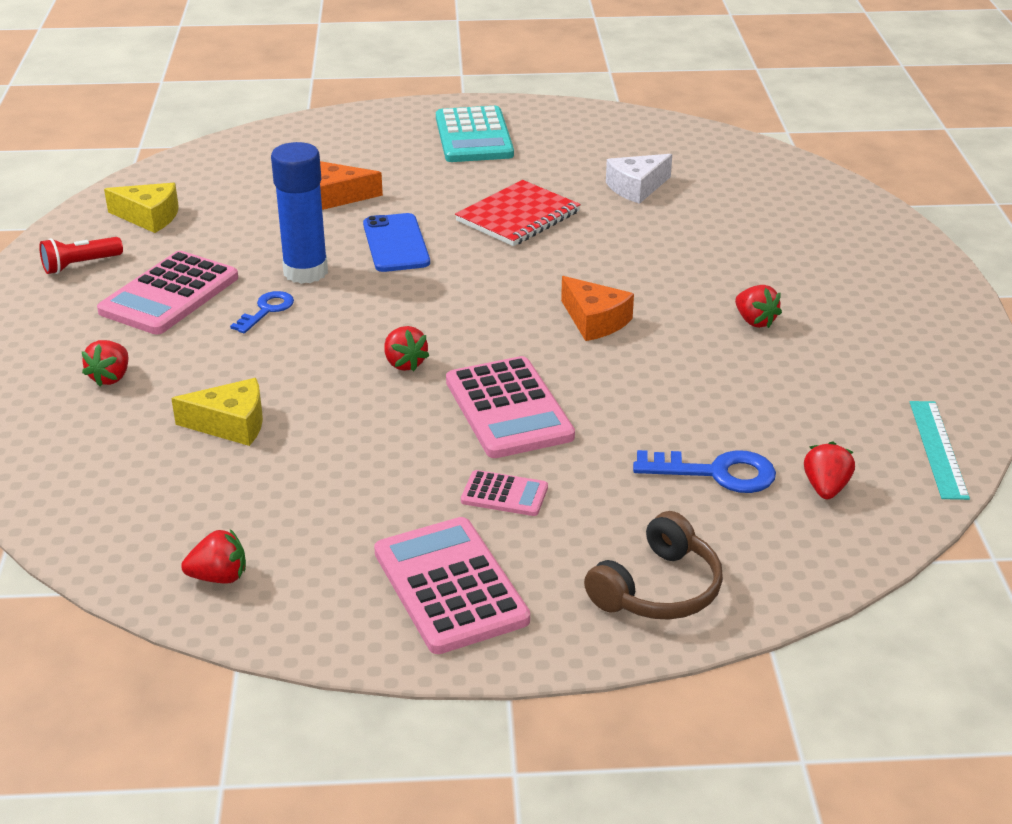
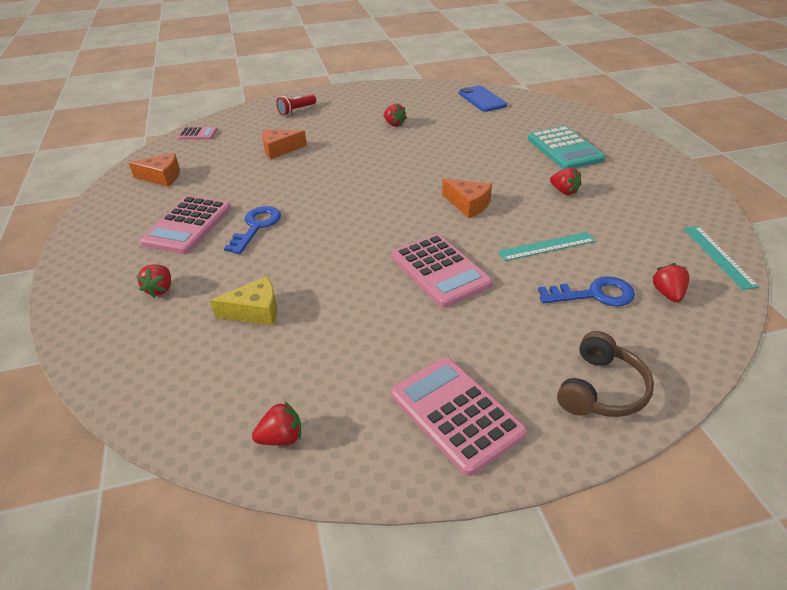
camera: 10 degrees left, 5 degrees up
(80, 265) = (122, 214): red flashlight -> red flashlight (296, 110)
(149, 217) = (162, 177): yellow cheese -> orange cheese
(267, 310) = (256, 227): blue key -> blue key, size x1.51
(305, 272) = (274, 198): blue glue stick -> none
(396, 243) = (325, 173): blue phone -> blue phone (482, 99)
(404, 363) = (359, 250): red strawberry -> red strawberry (394, 124)
(473, 136) = (349, 106): turquoise calculator -> turquoise calculator (564, 149)
(504, 494) = (463, 333): pink calculator -> pink calculator (197, 134)
(518, 216) = (394, 148): red notebook -> none
(636, 188) = (456, 123): white cheese -> none
(683, 398) = (546, 246): none -> turquoise ruler

